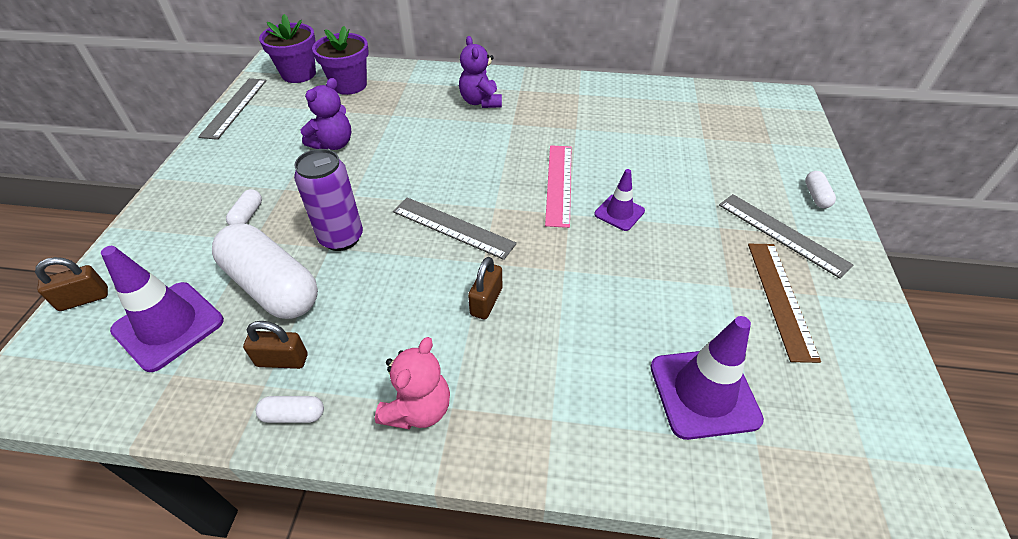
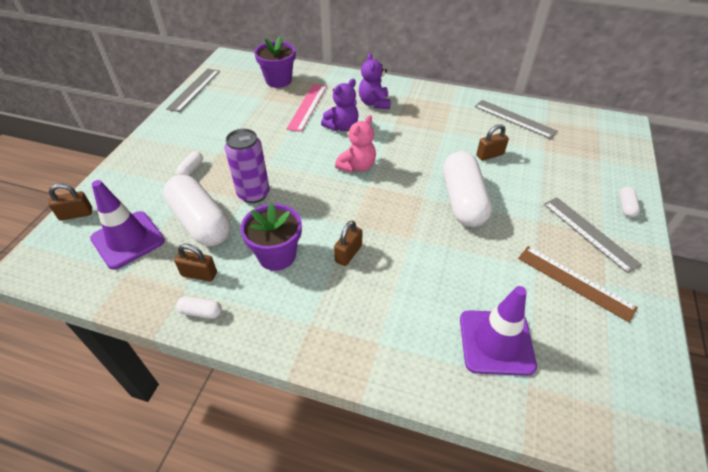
camera: 10 degrees right, 0 degrees up
(298, 74) = (243, 68): purple flower pot -> purple flower pot (277, 255)
(333, 144) = (259, 124): purple teddy bear -> purple teddy bear (342, 127)
(418, 409) = (286, 321): pink teddy bear -> pink teddy bear (357, 166)
(453, 227) = (334, 196): grey ruler -> grey ruler (514, 119)
(559, 184) = (421, 173): pink ruler -> pink ruler (307, 107)
(619, 213) = (462, 200): purple traffic cone -> white capsule
(639, 151) = (490, 155): none -> brown padlock
(781, 298) = (575, 282): brown ruler -> brown ruler turned 60 degrees counterclockwise

